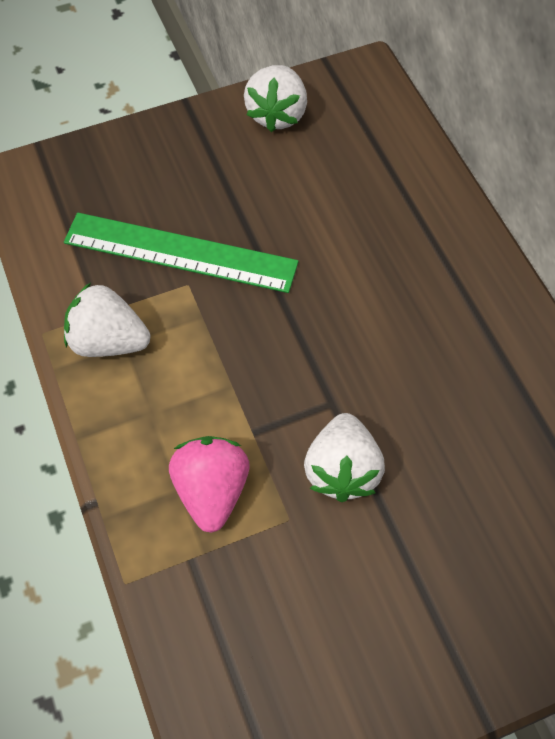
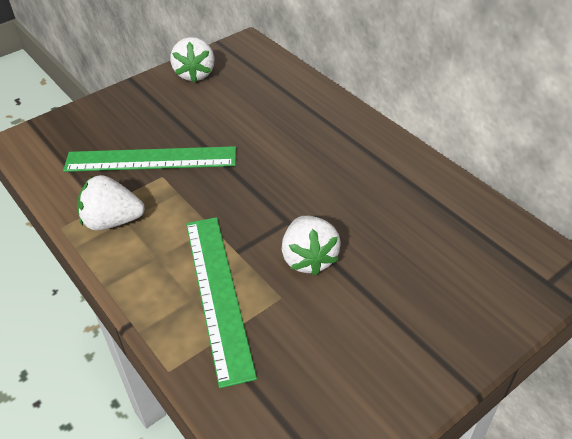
camera: 15 degrees left, 15 degrees down
(211, 491) = (218, 294): pink strawberry -> green ruler

